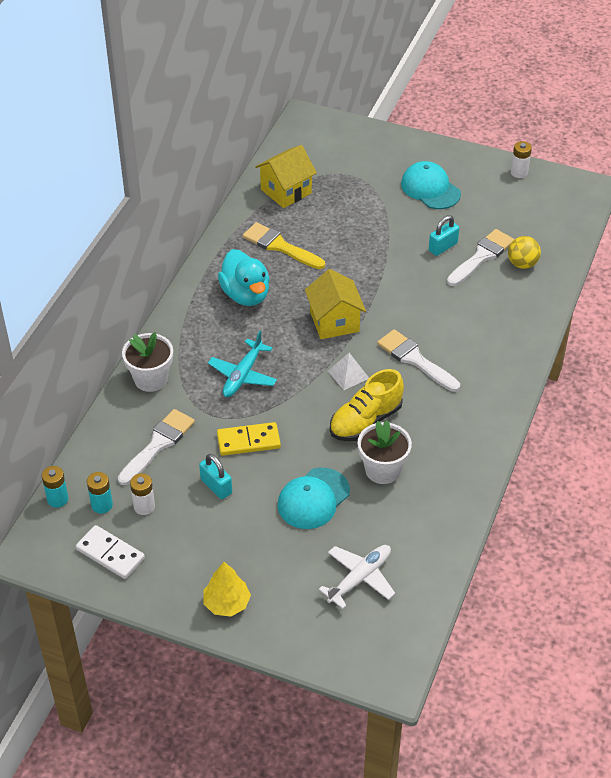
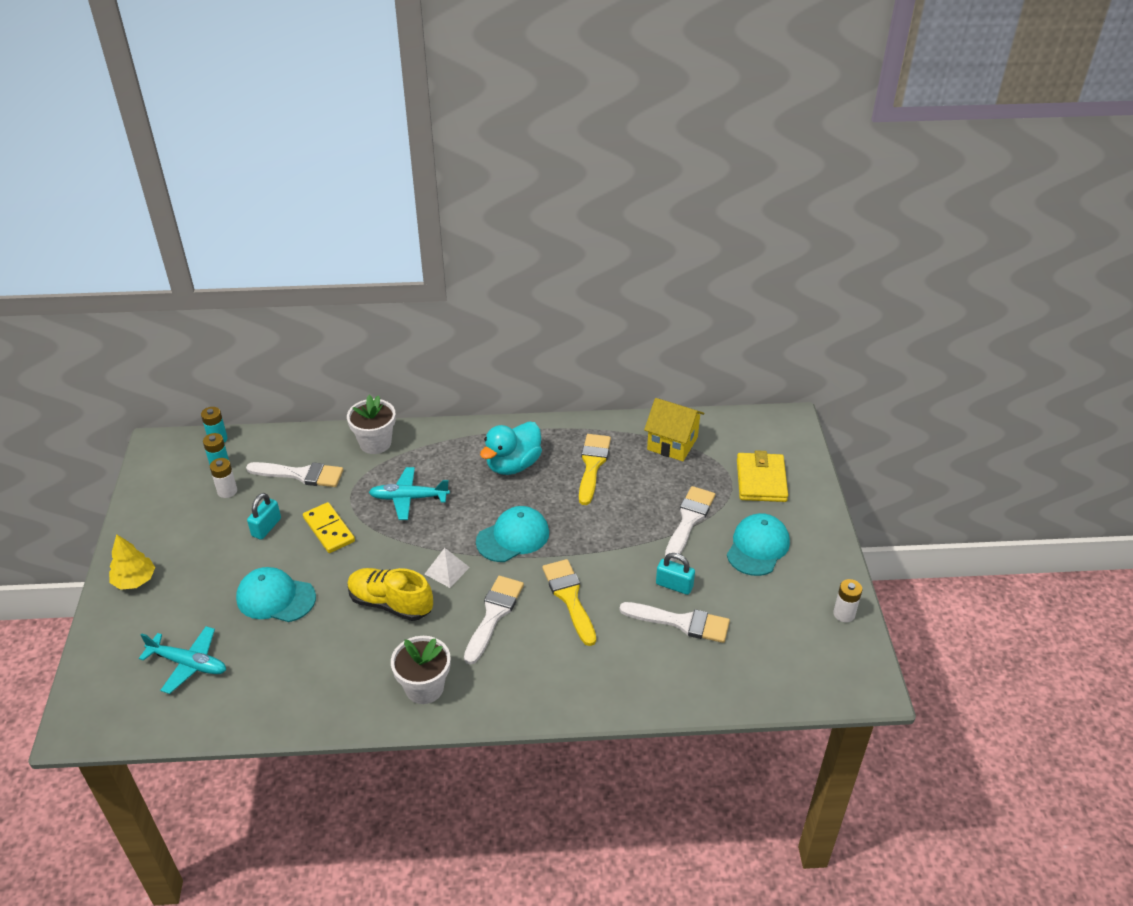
camera: 65 degrees right, 5 degrees down
(110, 554) = (169, 490): white domino -> none
(334, 321) = (513, 537): yellow house -> turquoise cap
(359, 578) = (188, 664): white plane -> turquoise plane
(361, 159) = (761, 480): none -> yellow wallet
(379, 214) = (689, 520): none -> white brush
(382, 470) = (331, 637): white flower pot -> white flower pot (424, 687)
(422, 309) = (569, 597): none -> yellow brush
(522, 264) = (693, 662): yellow ball -> none

